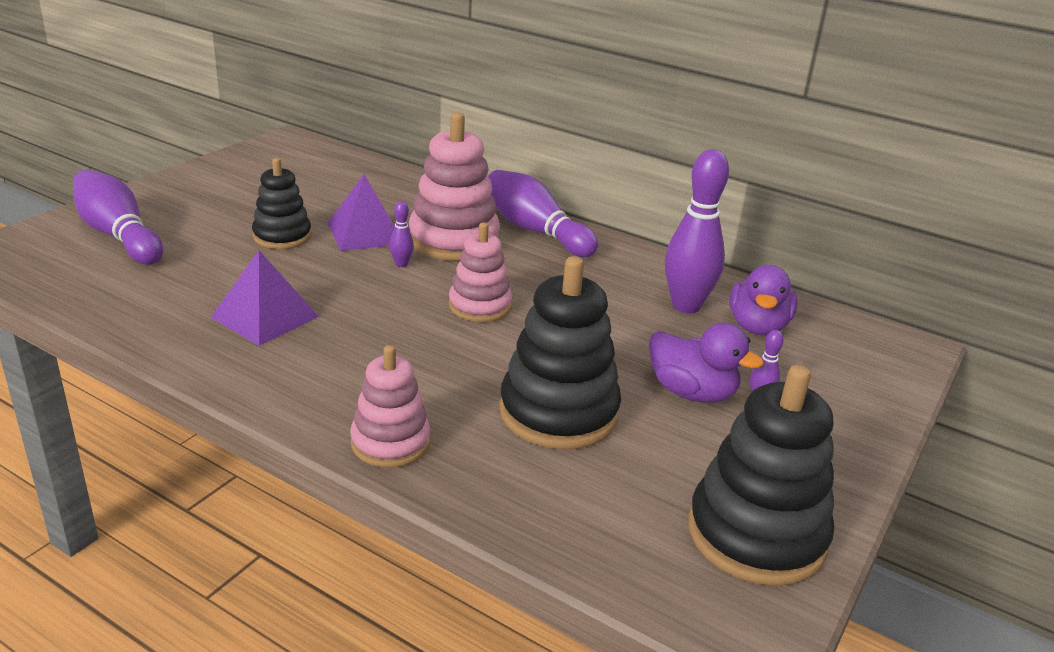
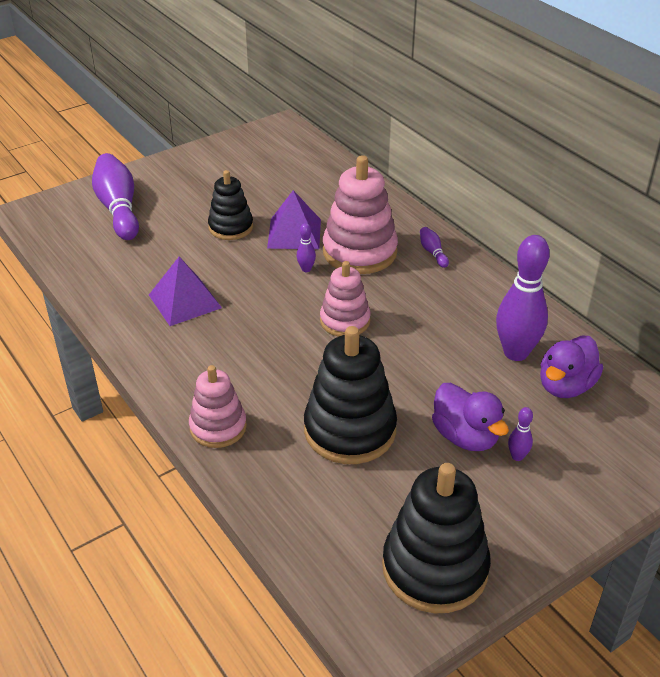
camera: 25 degrees right, 10 degrees up
(535, 231) = (432, 252): purple bowling pin -> purple bowling pin, size x0.43

